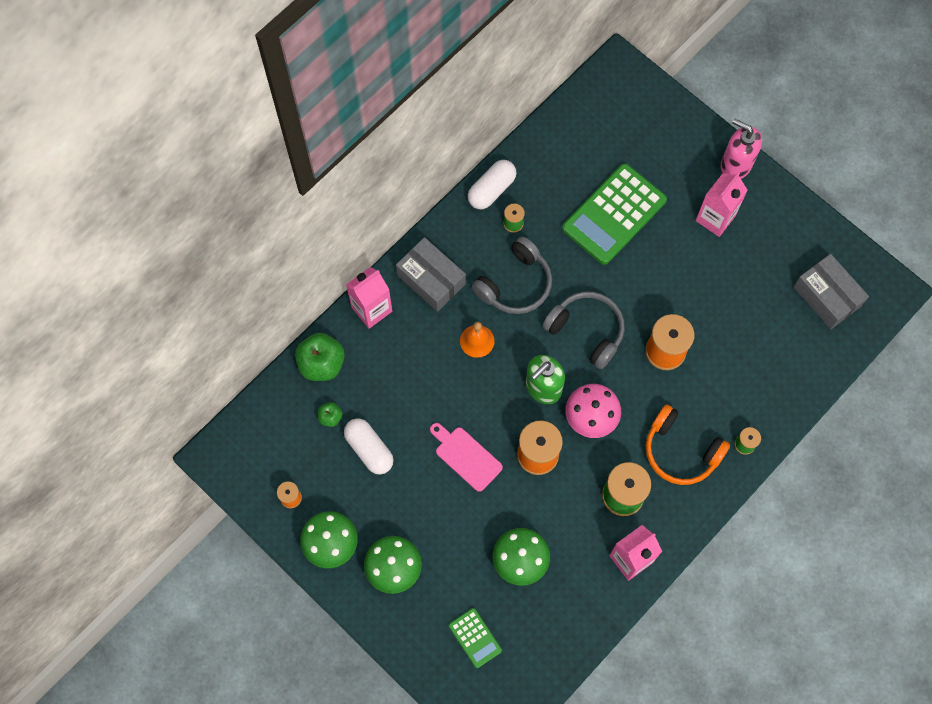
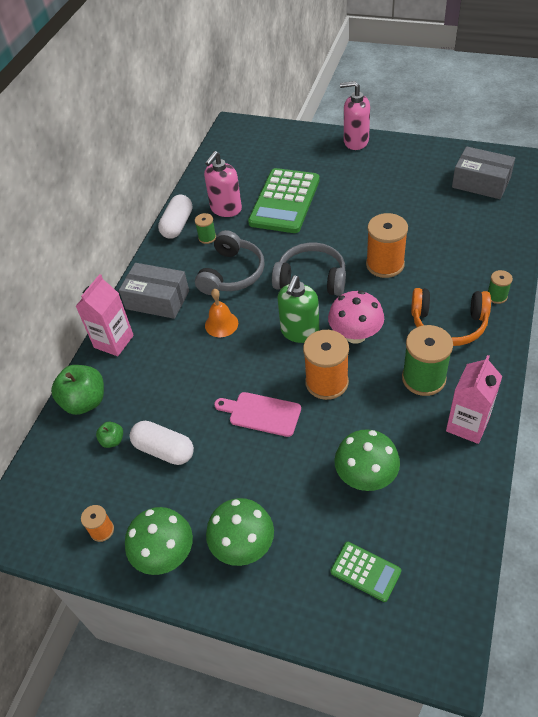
camera: 20 degrees left, 20 degrees down
(550, 193) = (226, 209): none -> pink soap dispenser
(715, 218) = (363, 174): pink carton -> none

